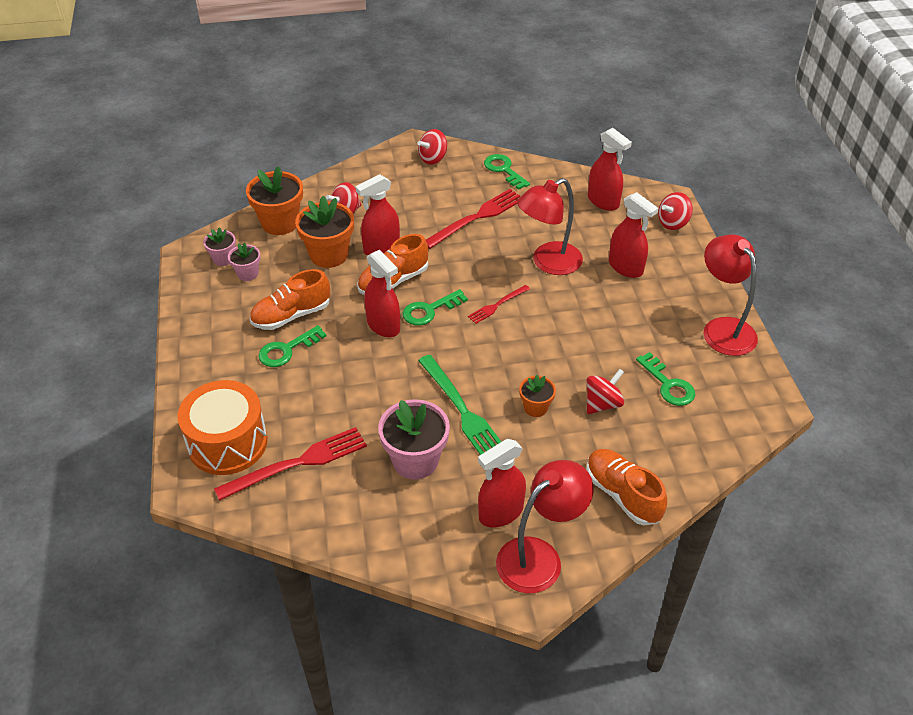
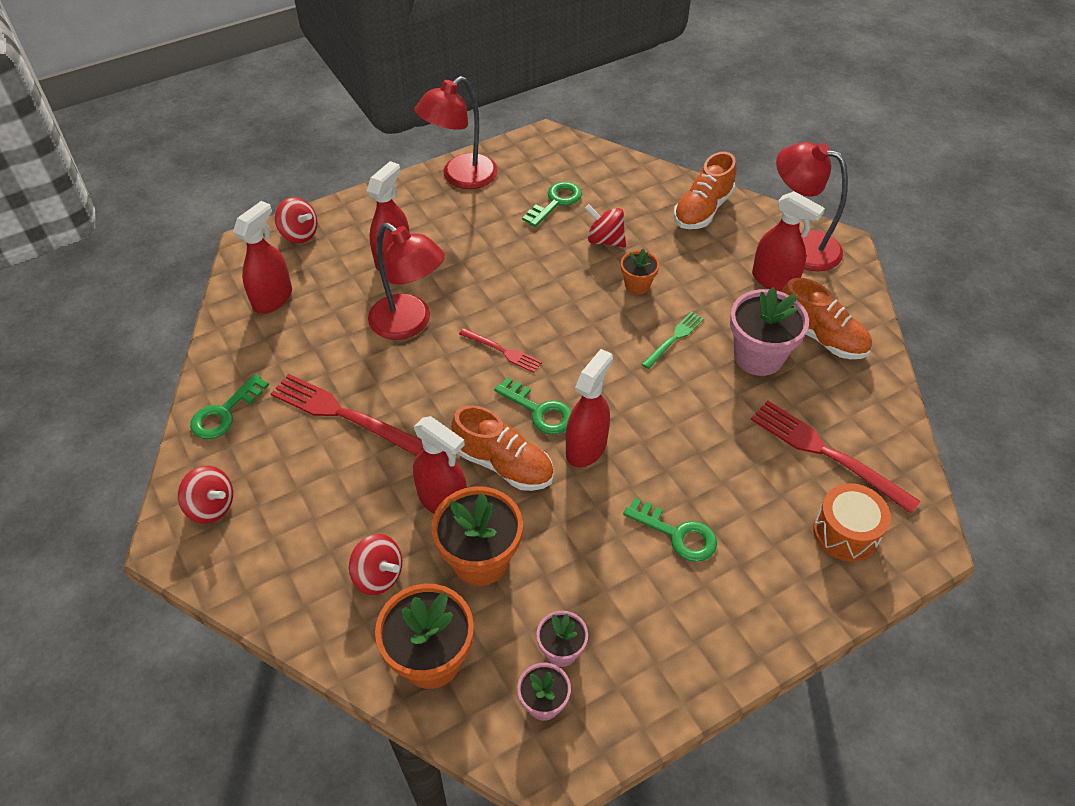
camera: 110 degrees left, 5 degrees up
(227, 443) = (845, 532): orange drum -> orange drum, size x0.65
(291, 315) = (617, 555): orange shoe -> orange shoe (820, 337)
(462, 411) = (674, 338): green fork -> green fork, size x0.55

